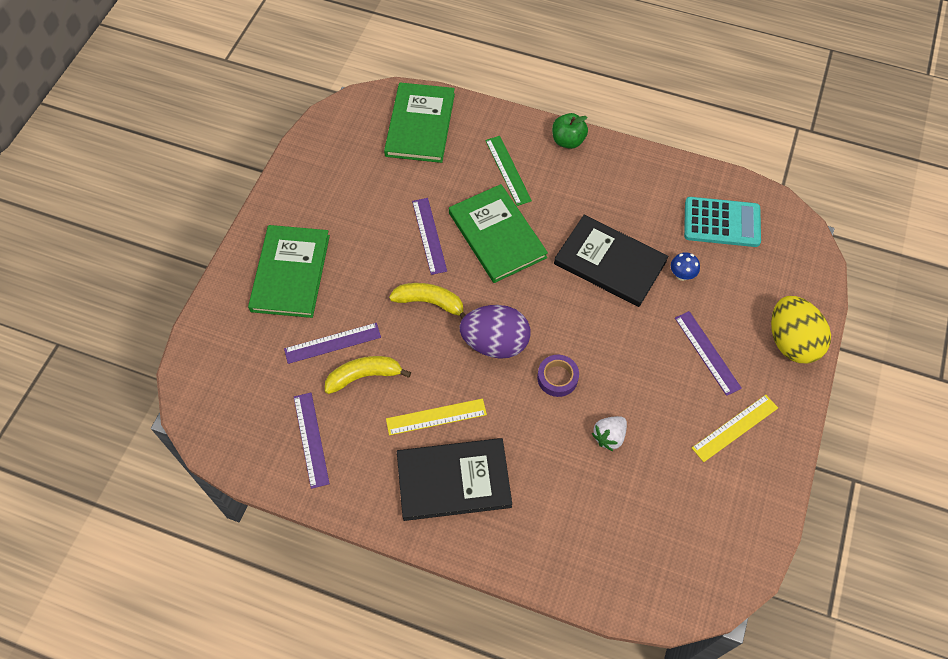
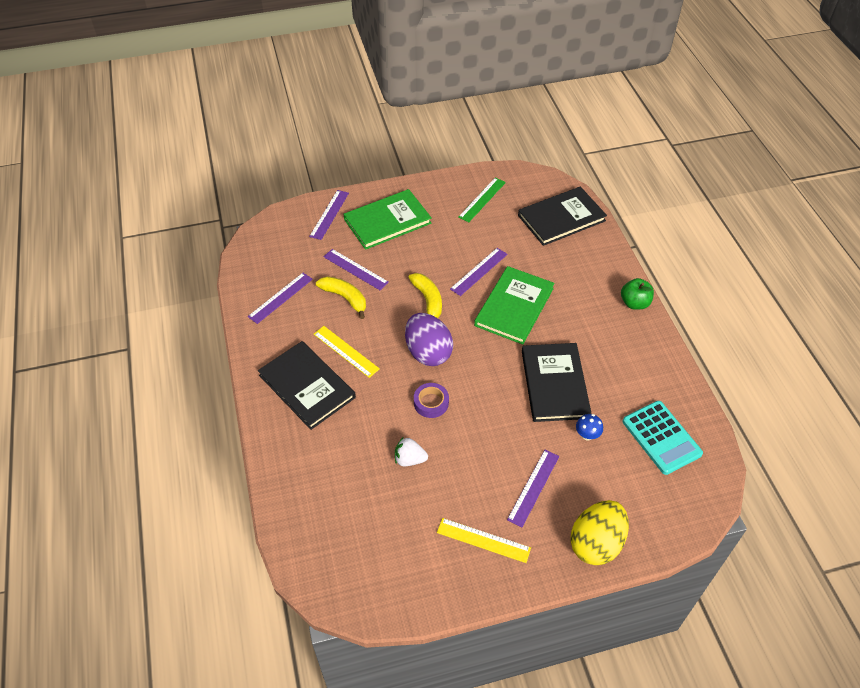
camera: 55 degrees right, 10 degrees down
(229, 322) = (329, 214): none -> purple ruler
(420, 125) = (561, 218): green book -> black book
(508, 170) = (573, 283): green ruler -> green ruler (482, 199)

